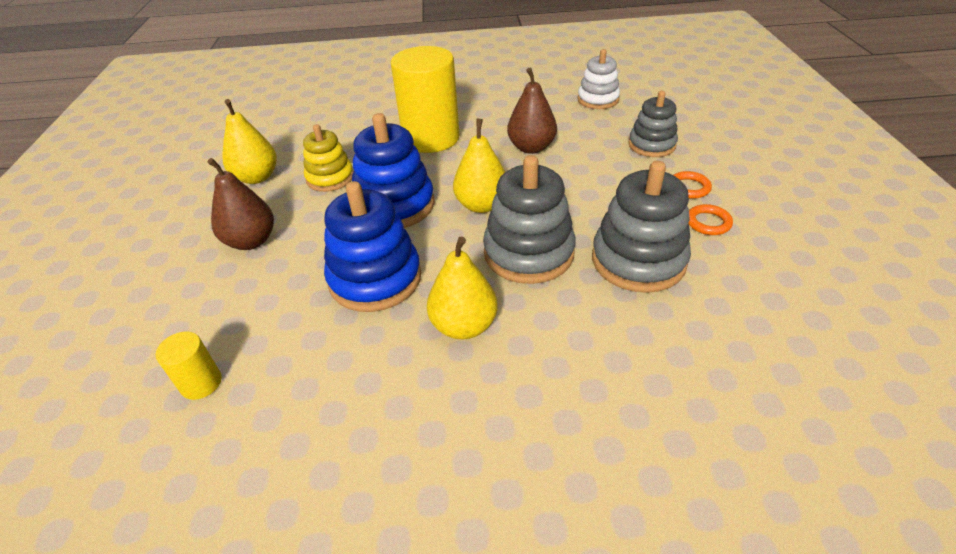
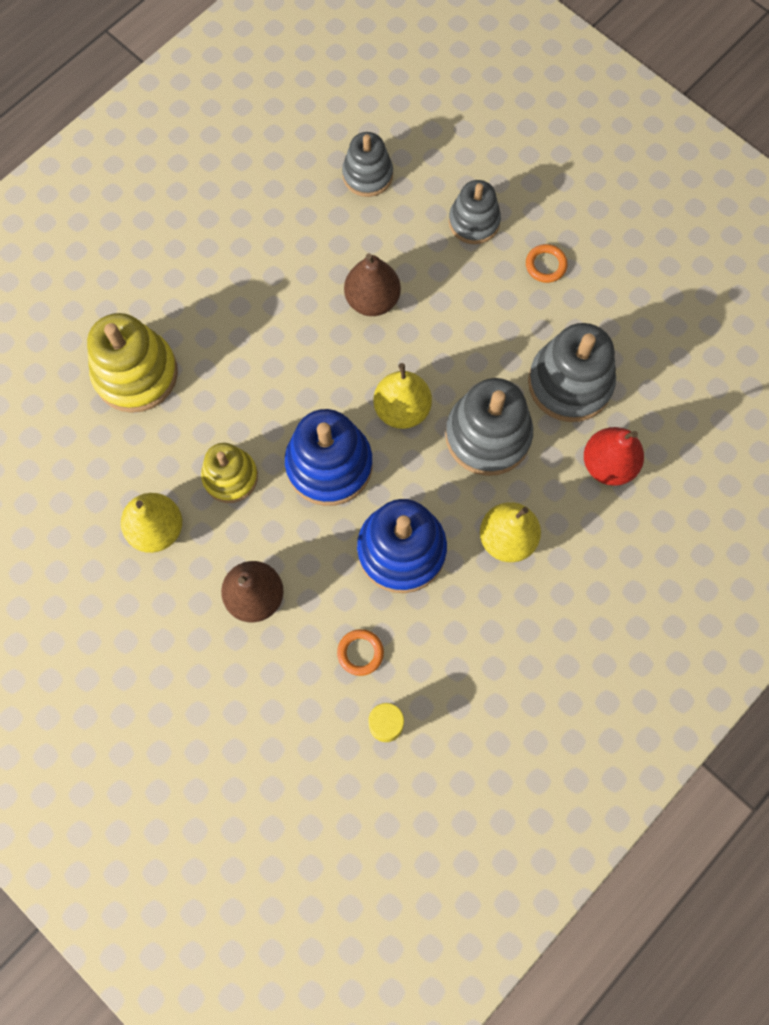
camera: 45 degrees left, 30 degrees up
(351, 114) = (136, 374): none -> yellow stacking toy
(431, 138) = (263, 352): yellow cylinder -> none
(598, 99) = (367, 175): white stacking toy -> grey stacking toy
(618, 333) = (608, 464): none -> red pear
(708, 223) = (588, 301): orange ring -> orange ring (360, 653)

